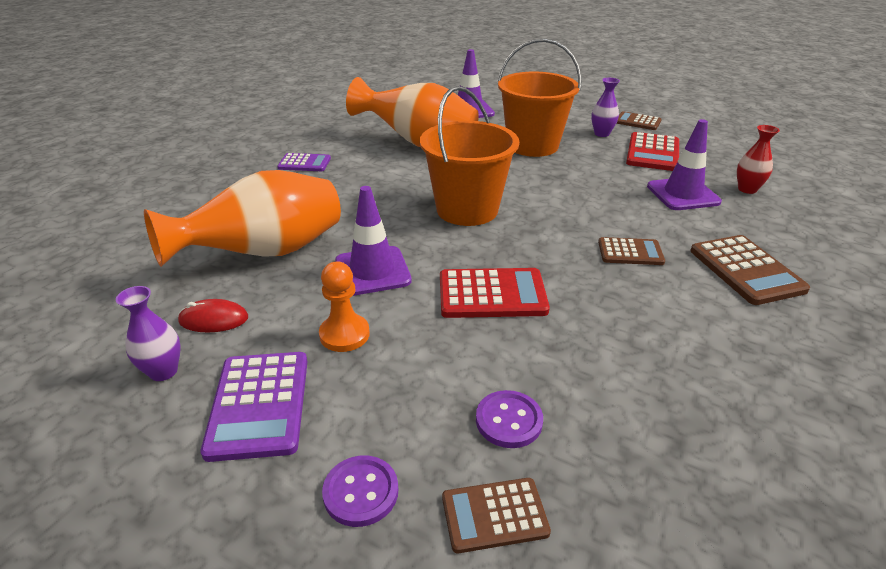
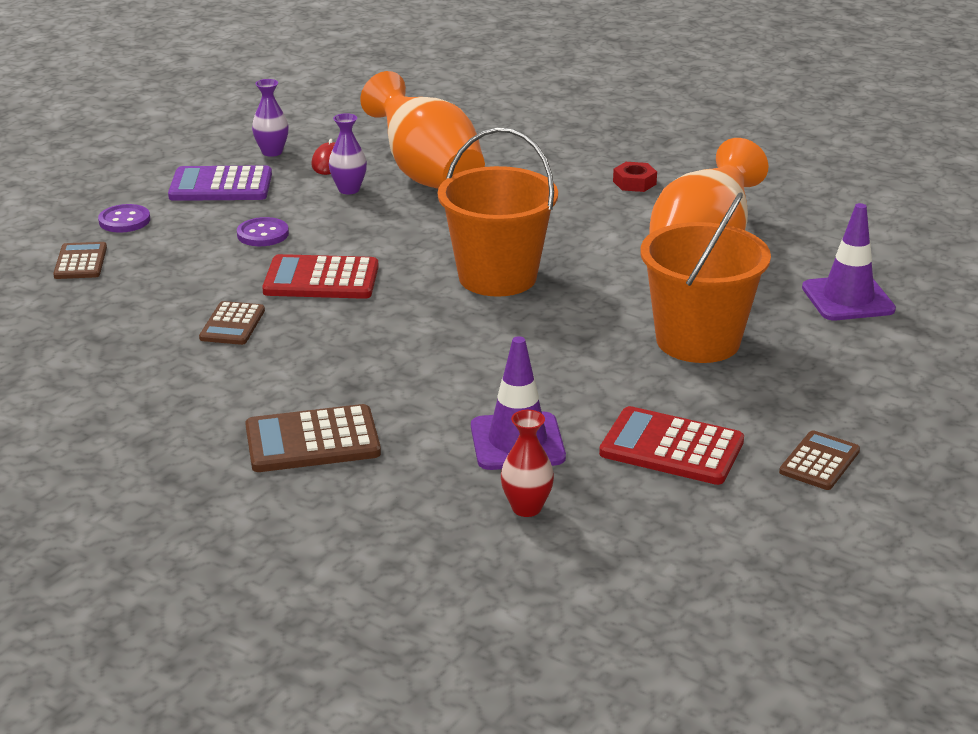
camera: 95 degrees right, 5 degrees down
(304, 163) = (634, 183): purple calculator -> red nut
(344, 334) = (287, 212): orange pawn -> none
(372, 271) = (380, 223): purple traffic cone -> none
(492, 294) = (321, 279): red calculator -> red calculator turned 90 degrees clockwise
(509, 420) = (157, 273): purple button -> purple button (263, 234)
(601, 134) = (753, 411): purple vase -> purple vase (349, 189)
(630, 252) = (374, 369): brown calculator -> brown calculator (232, 324)

